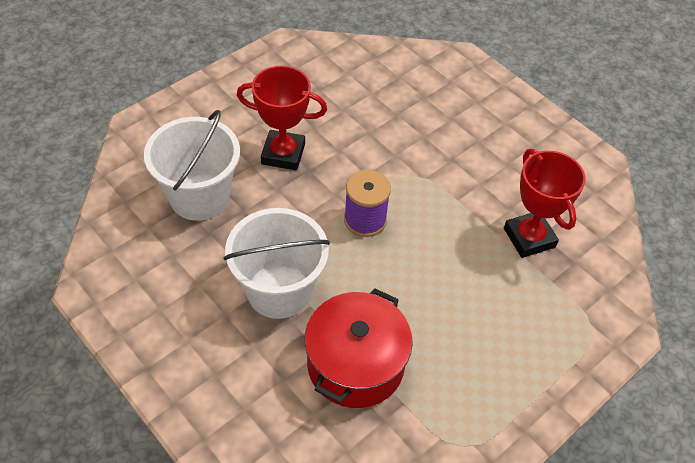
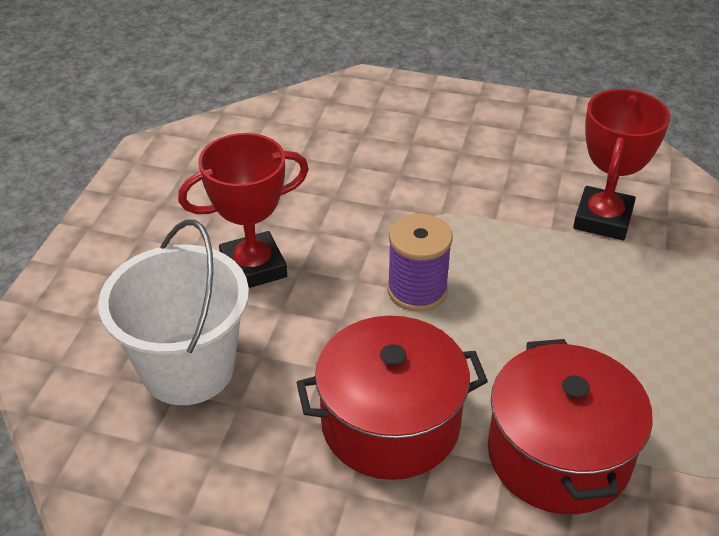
camera: 30 degrees left, 10 degrees down
(279, 290) = (390, 423): white bucket -> red pot
(529, 238) = (603, 219): red trophy -> red trophy turned 75 degrees clockwise

